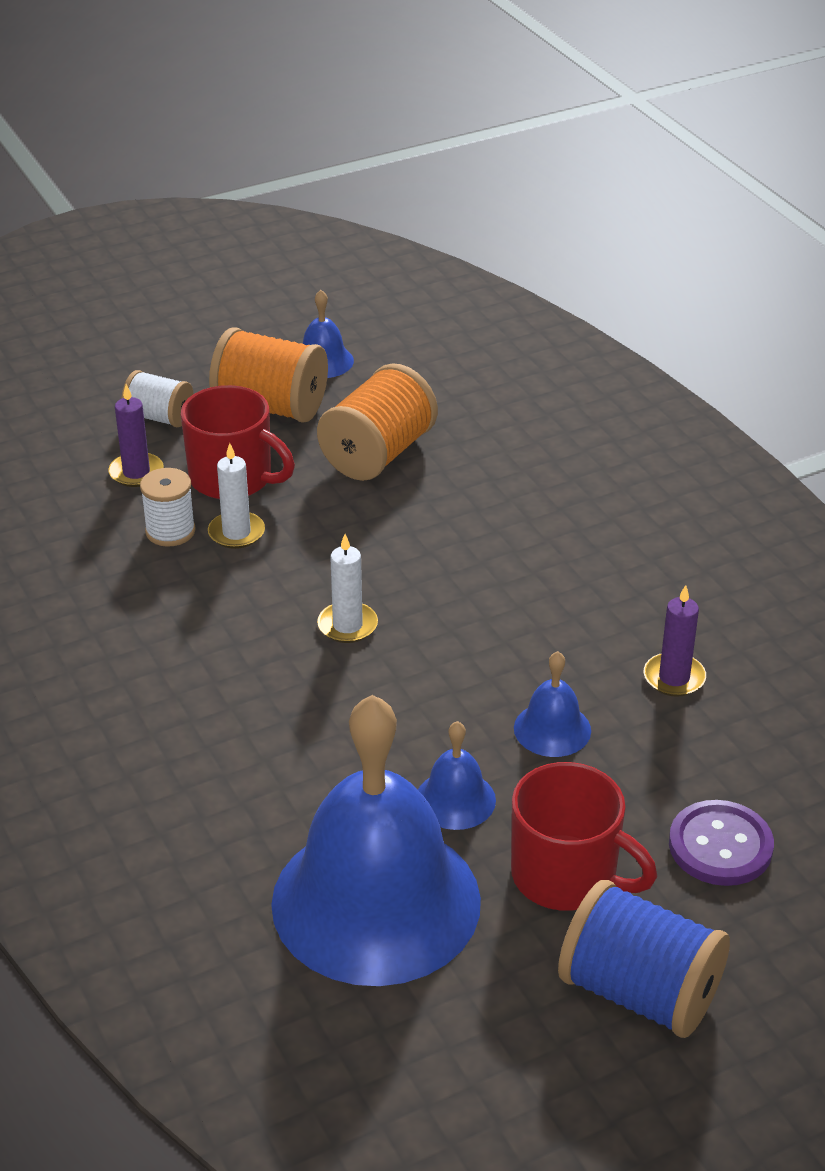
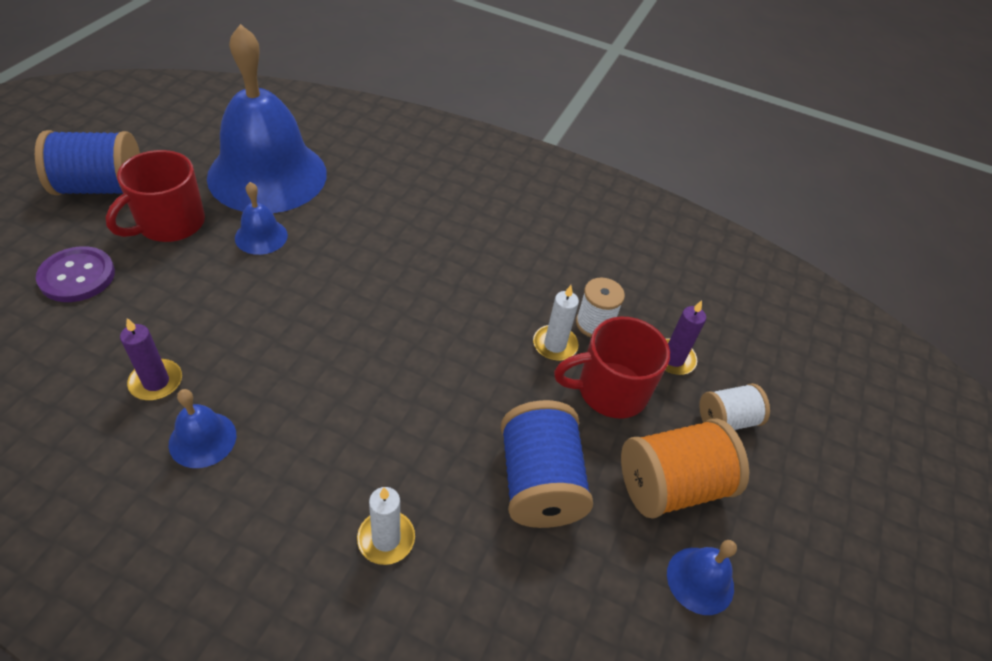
camera: 135 degrees right, 10 degrees up
(347, 625) = (415, 312): white candle -> white candle (386, 539)
(378, 454) = (539, 483): orange spool -> blue spool
(552, 729) = (227, 302): blue bell -> blue bell (202, 439)
(567, 876) = (169, 223): red mug -> red mug turned 45 degrees counterclockwise

